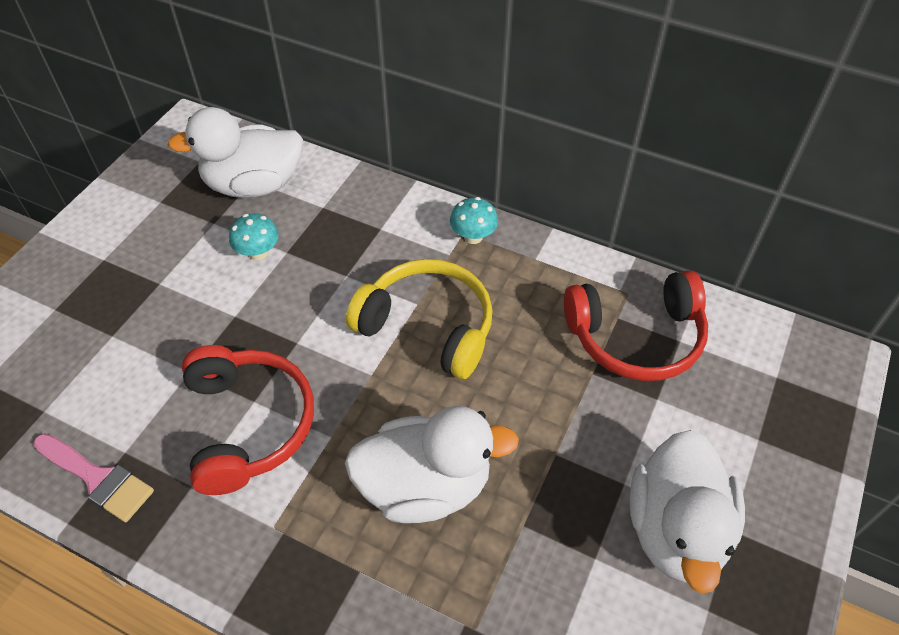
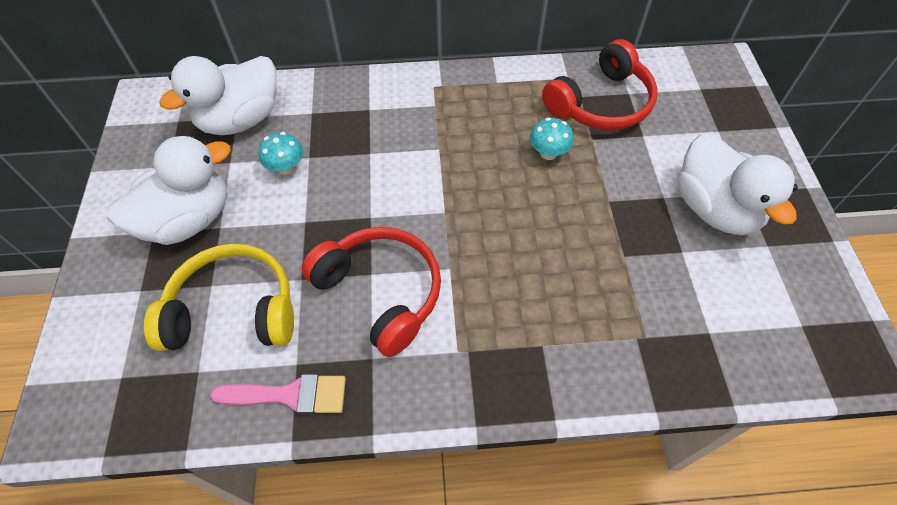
camera: 30 degrees left, 5 degrees up
(425, 486) = (542, 266): white duck -> white duck (188, 220)
(428, 326) = (459, 160): yellow headphones -> yellow headphones (233, 310)
(473, 236) = (442, 86): turquoise mushroom -> turquoise mushroom (548, 153)

